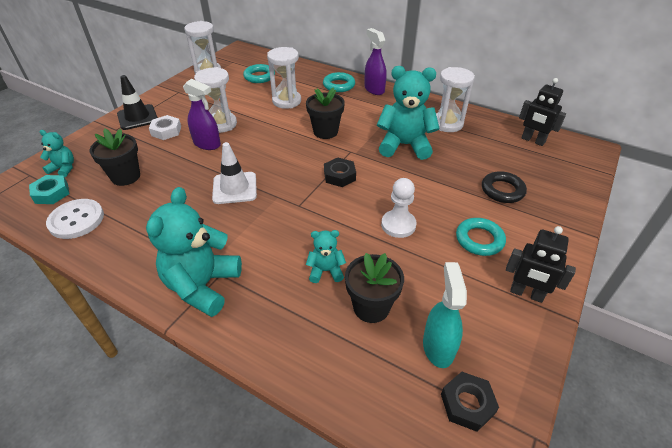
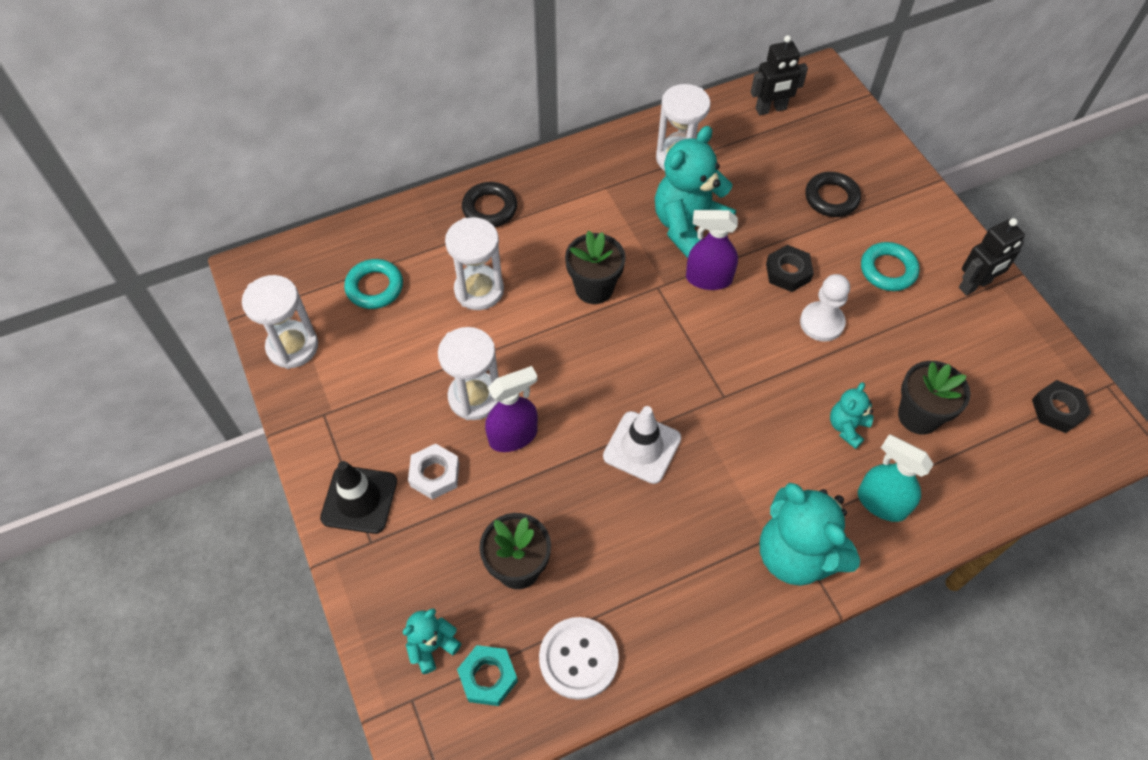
camera: 55 degrees left, 15 degrees up
(339, 85) = (489, 208): turquoise ring -> black ring
(339, 176) = (698, 326): black nut -> black nut (788, 272)
(374, 89) = (536, 177): purple spray bottle -> purple spray bottle (708, 279)
(438, 346) = (992, 392): turquoise spray bottle -> turquoise spray bottle (881, 503)

